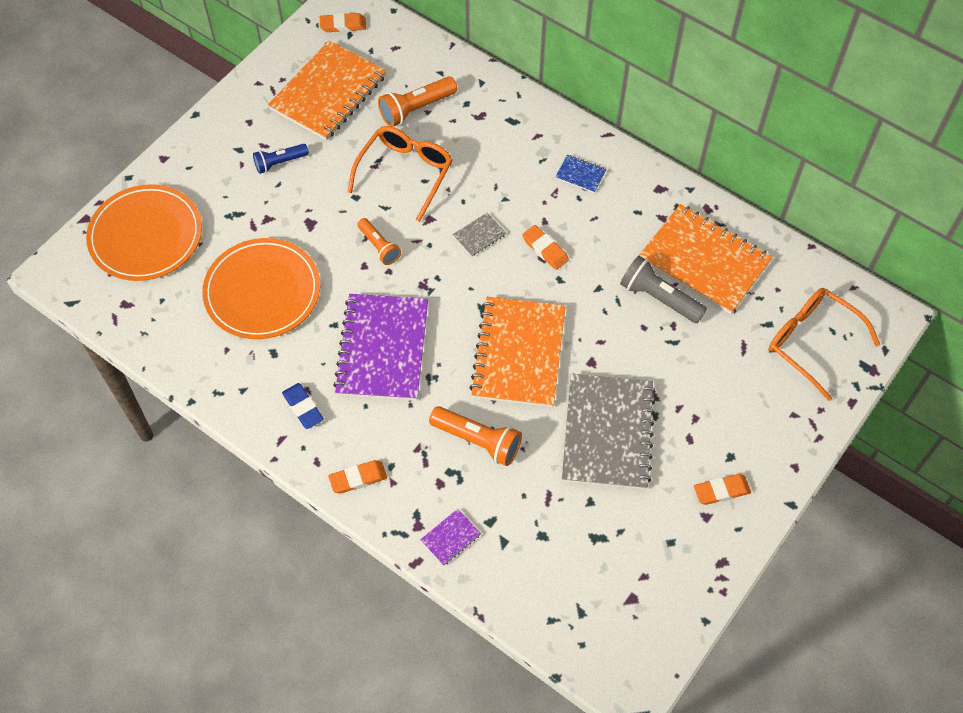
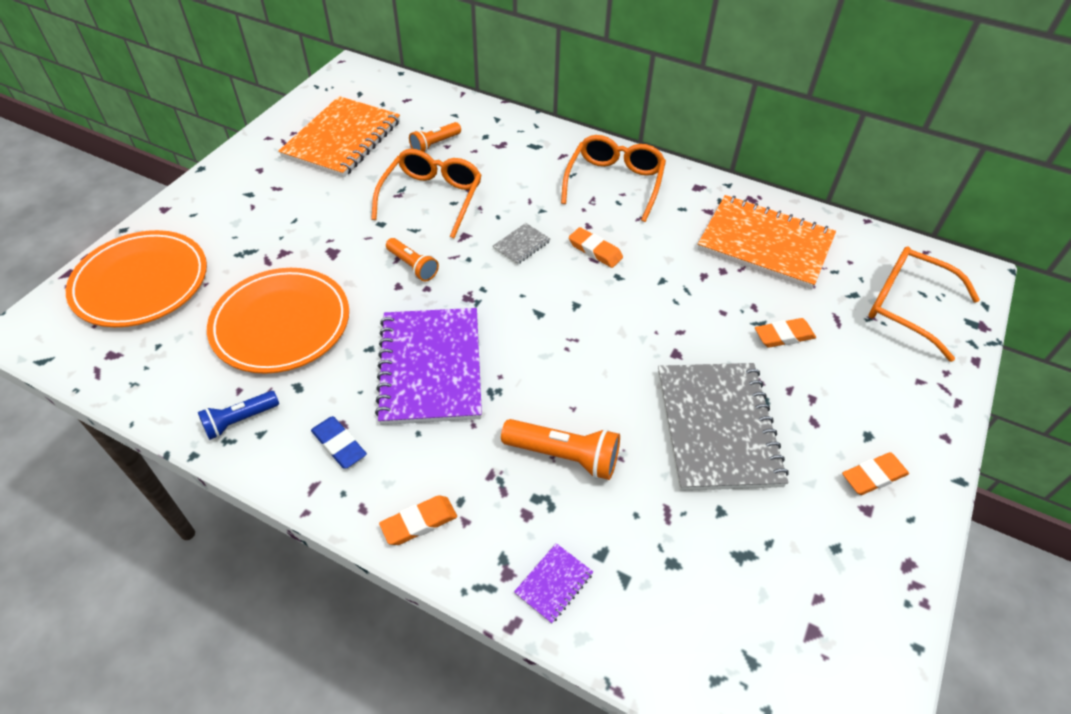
camera: 10 degrees left, 10 degrees down
(279, 163) = (294, 201): blue flashlight -> blue flashlight (239, 421)
(343, 25) = (352, 87): orange eraser -> orange eraser (784, 336)
(416, 109) = (435, 144): orange flashlight -> orange flashlight, size x0.66
(518, 353) = (591, 354): orange notebook -> none
(580, 175) = (614, 183): blue notebook -> orange glasses
(658, 298) = (729, 282): grey flashlight -> none

